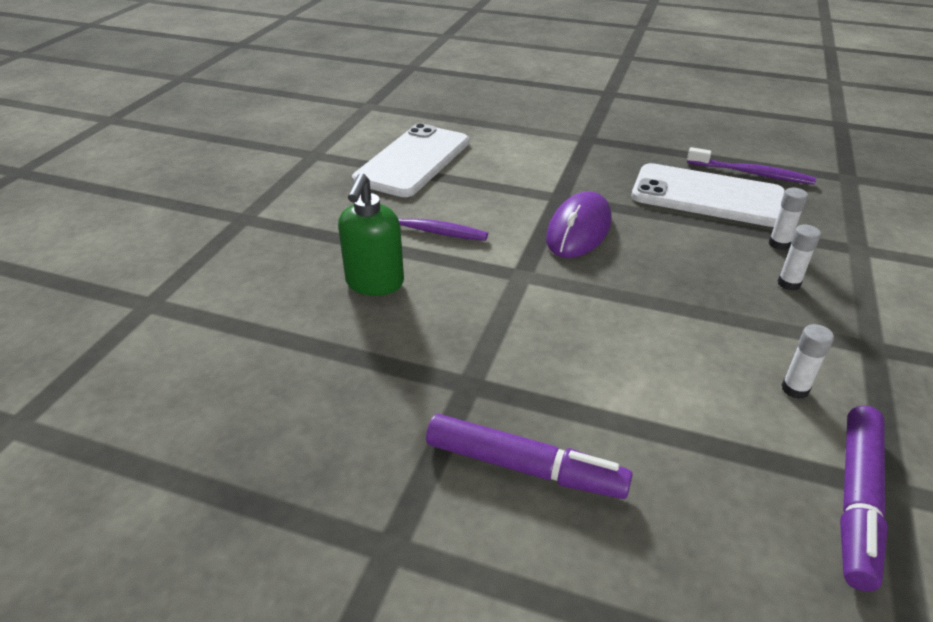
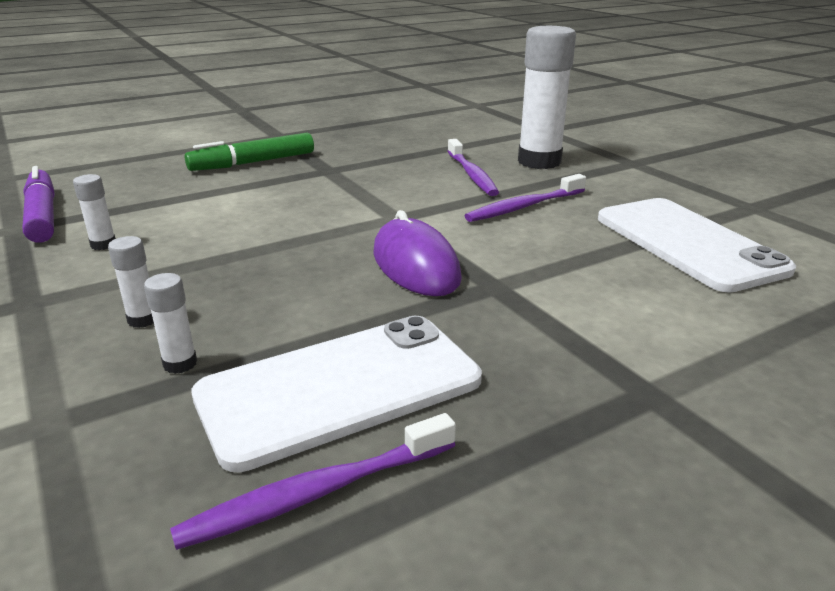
camera: 130 degrees right, 10 degrees down
(291, 263) = (539, 162): none -> white glue stick
(374, 284) = (471, 174): green soap dispenser -> purple toothbrush
(524, 467) = (253, 163): purple marker -> green marker

